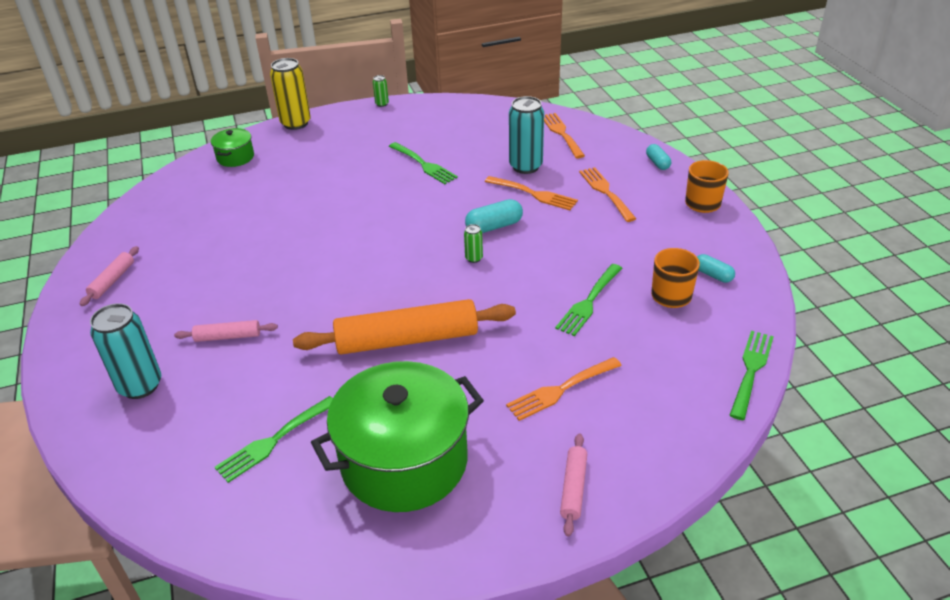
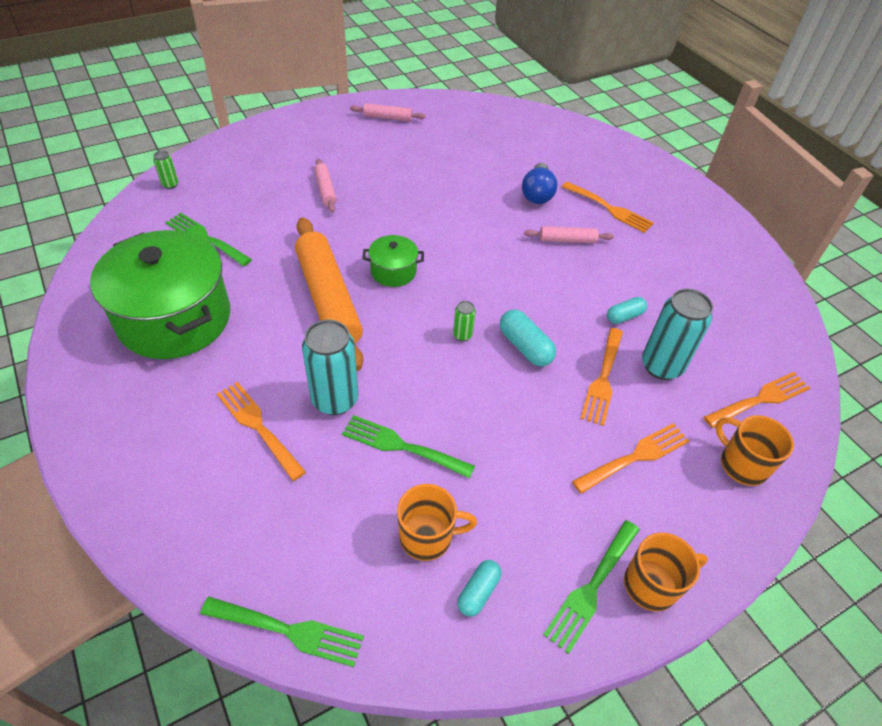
camera: 75 degrees right, 10 degrees up
(140, 386) = (268, 159): turquoise can -> turquoise can (335, 400)
(235, 157) = (583, 141): green pot -> green pot (393, 271)
(296, 123) = (662, 166): yellow can -> none
(302, 194) = (537, 193): none -> blue light bulb
(340, 159) = (609, 208): none -> orange fork
(382, 104) = (737, 222): green can -> green can (170, 184)
(423, 164) = (626, 273): green fork -> green fork (592, 587)
(573, 488) = (126, 444): pink rolling pin -> pink rolling pin (567, 240)
(614, 152) = (742, 464): none -> orange mug
(657, 163) = (737, 523): turquoise capsule -> turquoise capsule (624, 316)

